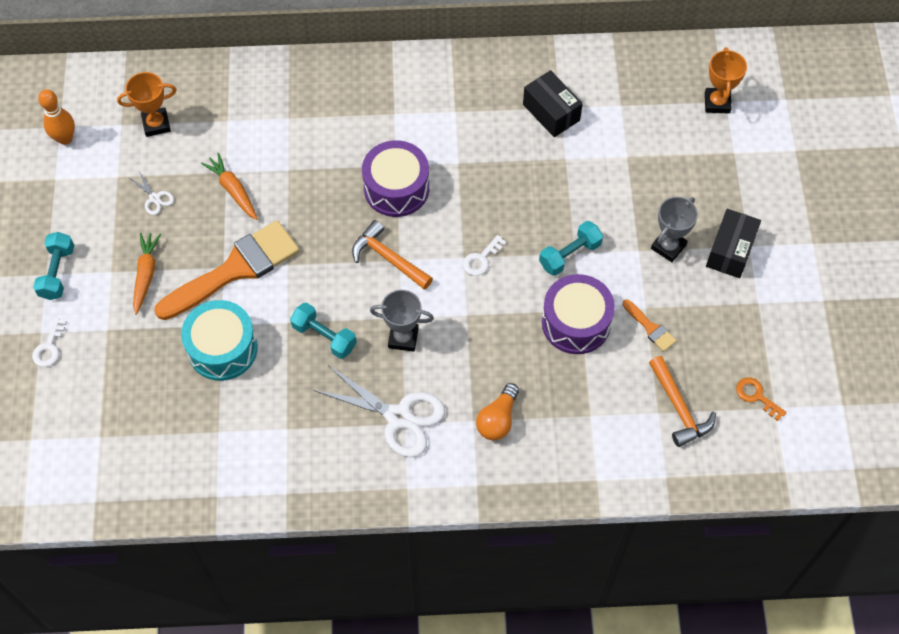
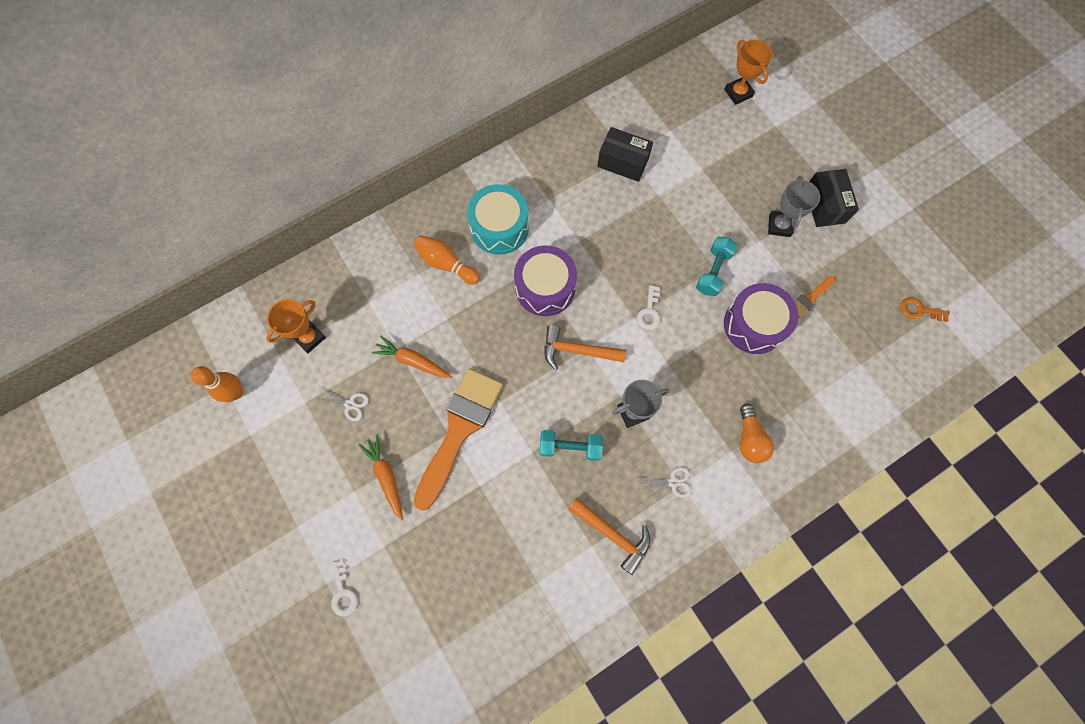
camera: 30 degrees left, 10 degrees up
(57, 272) = (306, 519): turquoise dumbbell -> none
(222, 348) = (494, 506): turquoise drum -> turquoise drum (499, 228)
(319, 122) = (446, 264): none -> orange bowling pin
(398, 417) = (673, 482): white scissors -> white scissors, size x0.46
(650, 328) = (810, 298): orange brush -> orange brush turned 120 degrees clockwise
(679, 408) = (872, 351): orange hammer -> orange hammer (612, 534)

